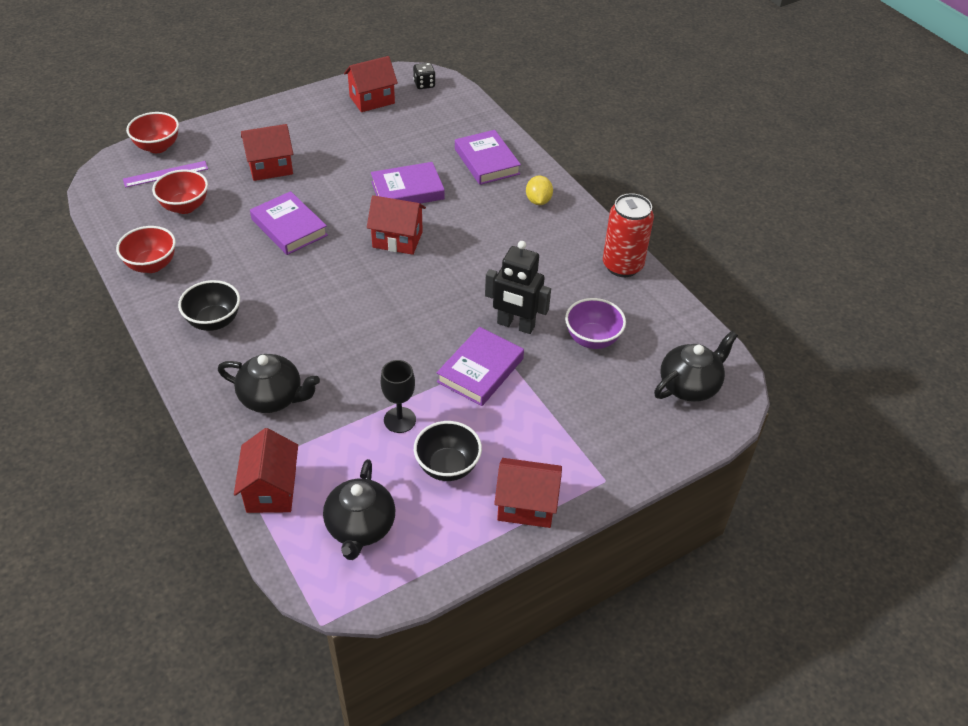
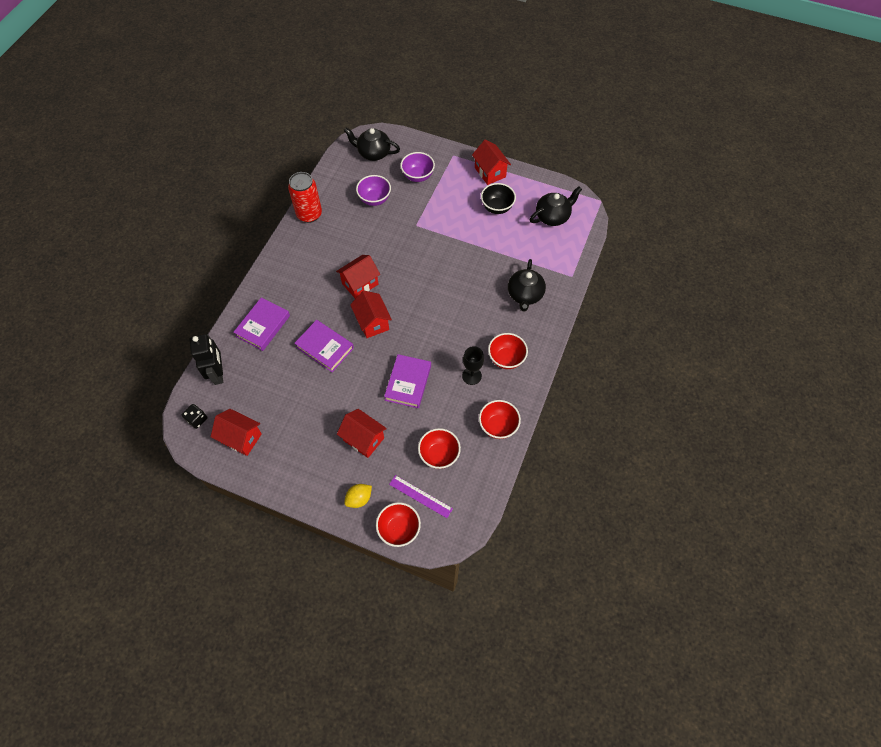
camera: 125 degrees left, 15 degrees up
(214, 321) = (506, 359): black bowl -> red bowl
(271, 490) = (568, 258): red house -> red house (360, 284)
(272, 398) = (525, 295): black teapot -> black teapot turned 150 degrees counterclockwise
(399, 420) = (489, 239): black goblet -> black goblet (471, 376)
(480, 370) = (433, 228): purple book -> none
(515, 325) = (391, 232): black robot -> black robot (218, 373)
(538, 201) = (282, 279): yellow lemon -> yellow lemon (359, 499)
(596, 410) = (418, 176): none -> purple bowl

